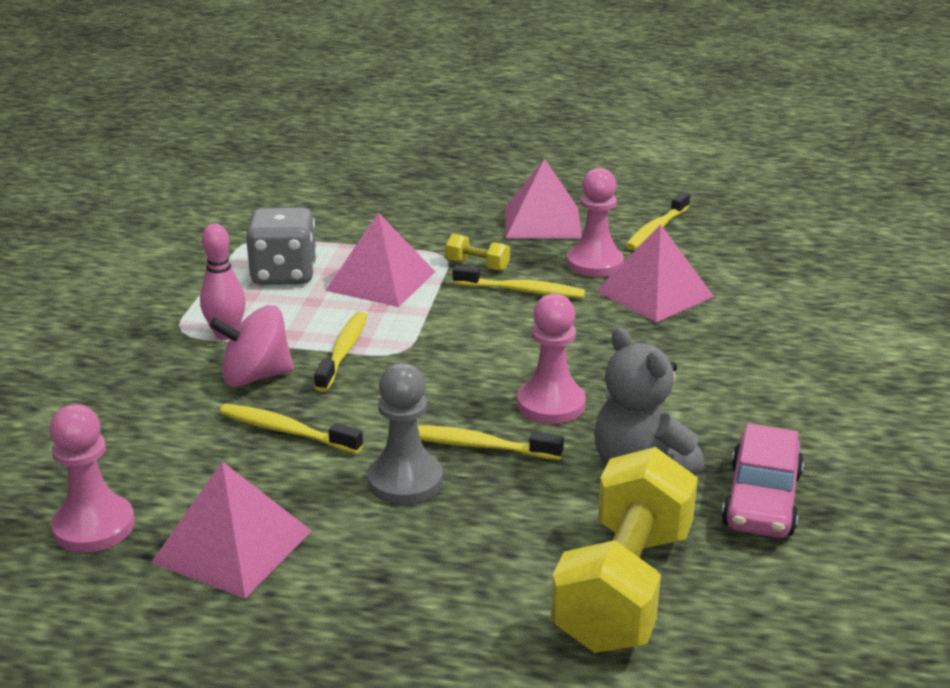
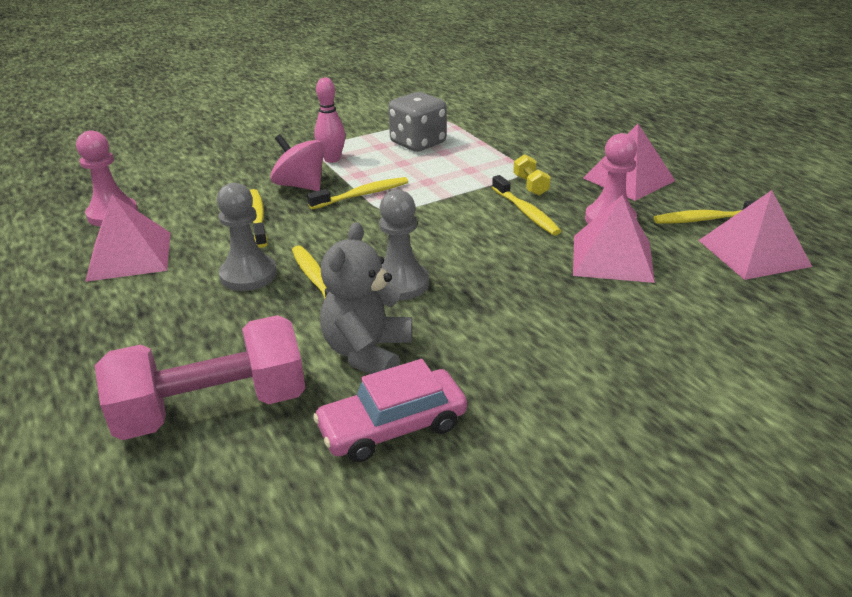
camera: 50 degrees right, 5 degrees up
(381, 281) = (458, 169): pink pyramid -> pink pyramid (753, 253)
(551, 404) = (400, 283): pink pawn -> grey pawn
(624, 587) = (212, 408): yellow dumbbell -> pink dumbbell

